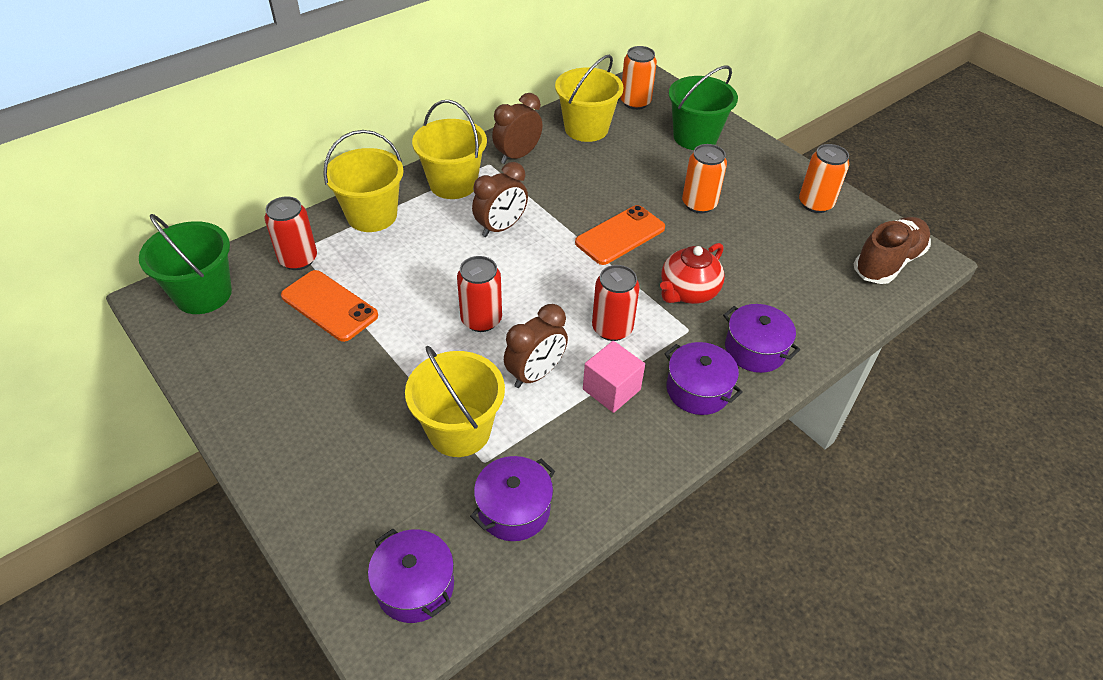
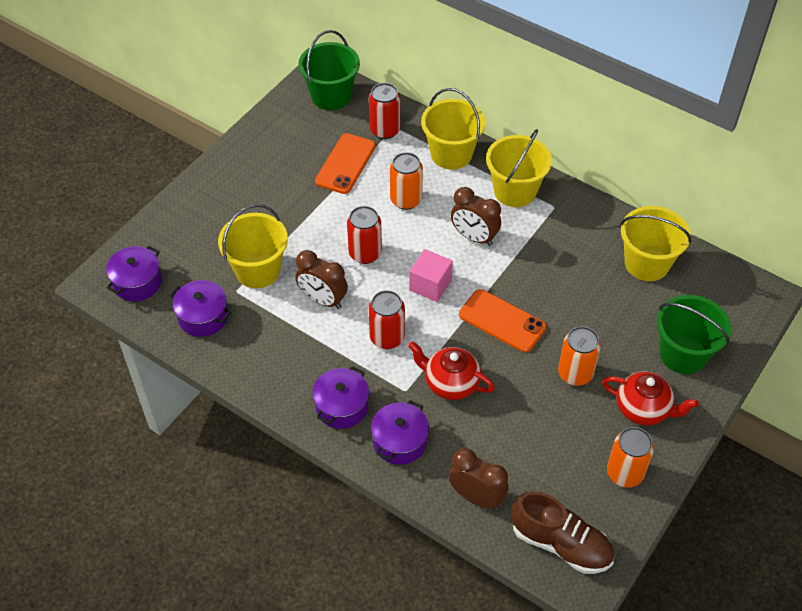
camera: 75 degrees right, 5 degrees up
(517, 156) = (576, 223): brown clock -> brown clock (476, 497)
(611, 389) = (323, 350): pink cube -> pink cube (430, 285)
(635, 102) = (715, 293): orange can -> orange can (406, 200)
(748, 174) = (643, 409): none -> red teapot

